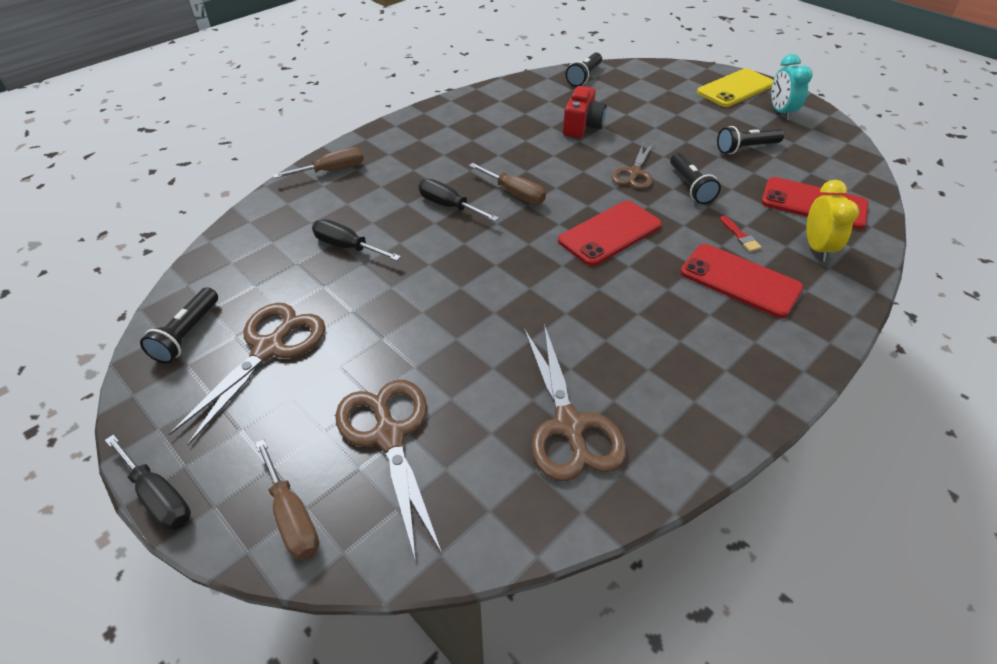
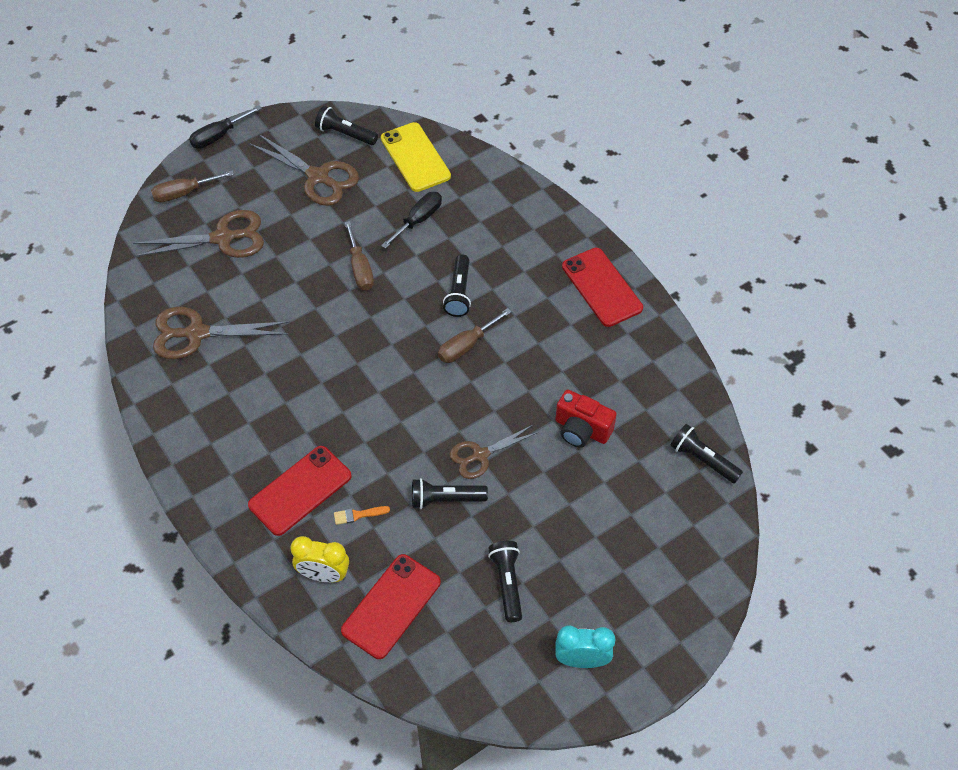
camera: 100 degrees right, 10 degrees up
(332, 171) = (533, 210): brown screwdriver -> brown screwdriver (360, 268)
(449, 206) = (459, 293): black screwdriver -> black flashlight
(610, 233) = (389, 408): red phone -> red phone (601, 287)
(634, 173) = (480, 455): brown scissors -> brown scissors turned 60 degrees counterclockwise
(735, 88) = (652, 630): yellow phone -> yellow phone (415, 157)
(740, 236) = (358, 515): red brush -> orange brush

